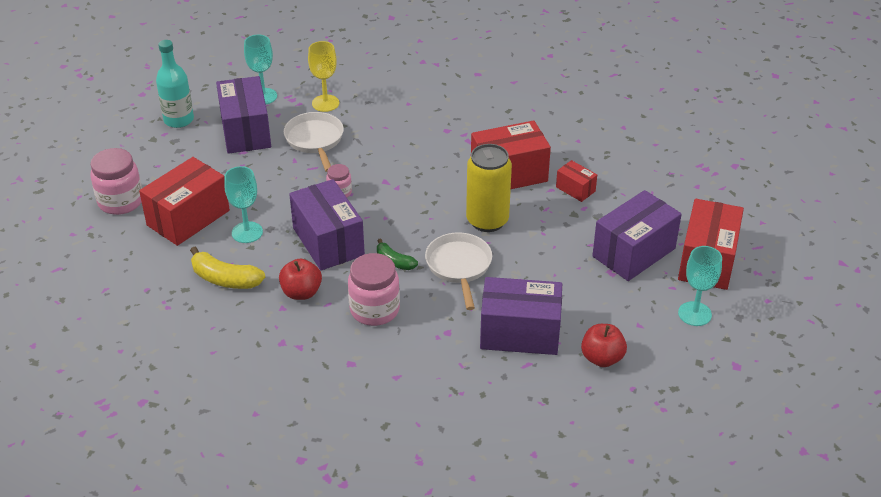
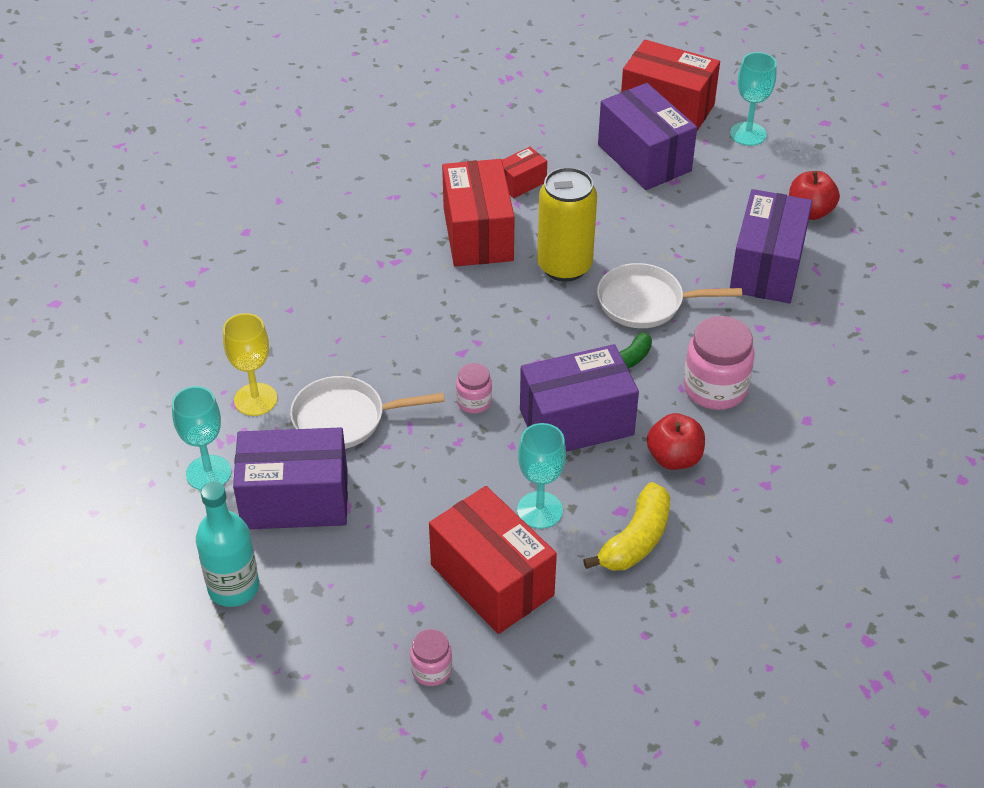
camera: 80 degrees left, 5 degrees up
(120, 201) = (431, 670): pink jar -> pink jar, size x0.54

